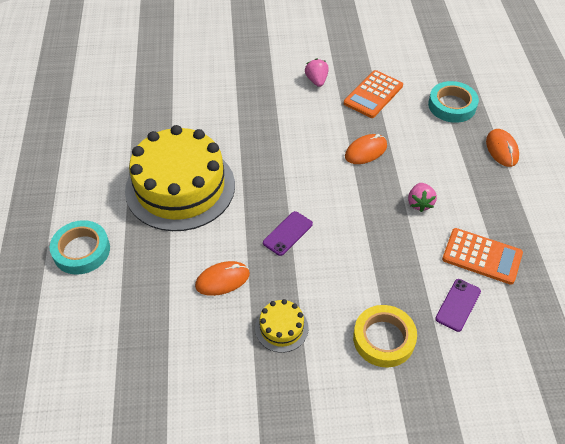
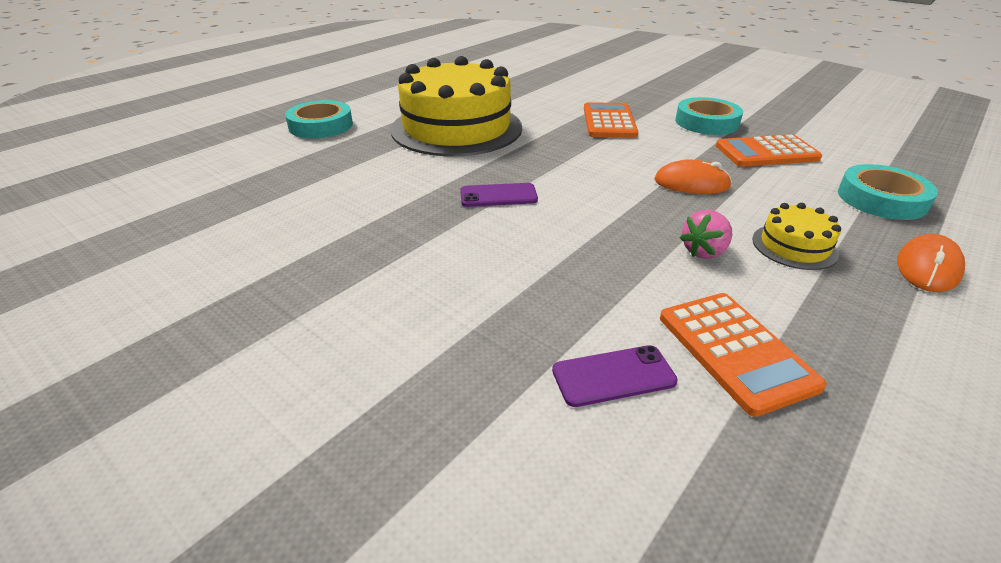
camera: 45 degrees right, 15 degrees down
(222, 280) = (381, 192): orange mouse -> none
(263, 116) = (609, 121): none -> orange calculator
(281, 328) = (365, 253): yellow cake -> yellow cake (794, 246)
(316, 80) = (706, 122): pink strawberry -> turquoise tape
(384, 339) = (452, 337): yellow tape -> none

